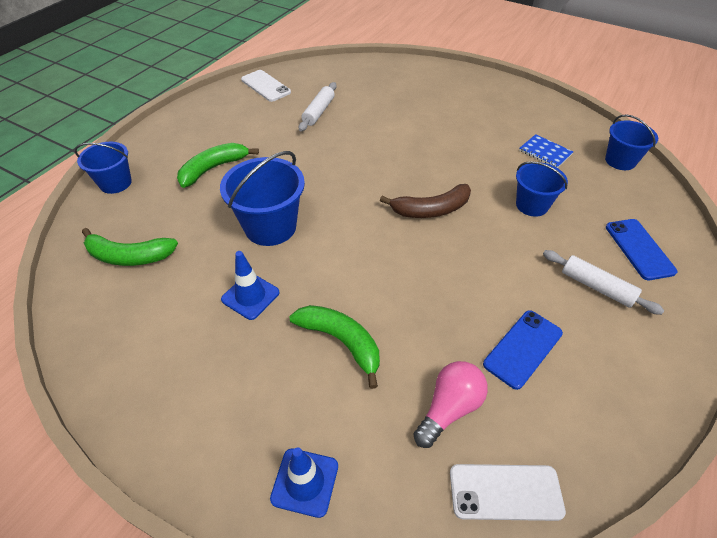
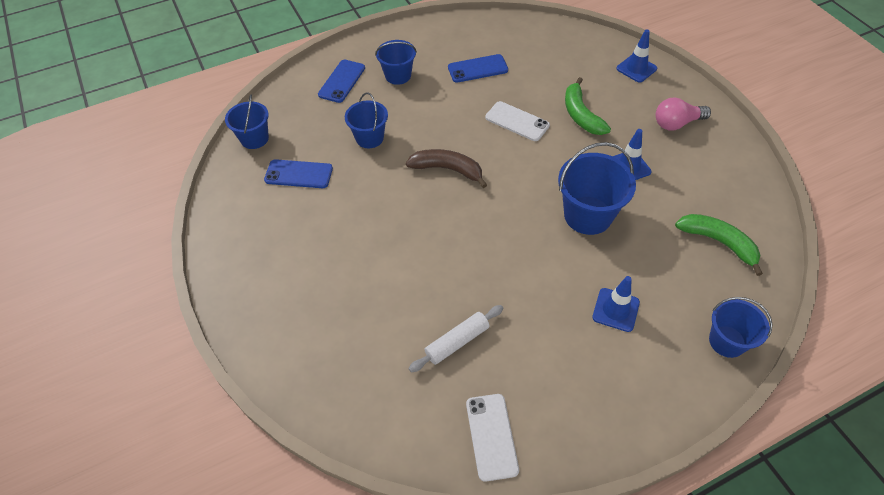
camera: 145 degrees left, 5 degrees up
(213, 169) = (615, 310): green banana -> blue traffic cone
(449, 408) = (543, 64): pink light bulb -> pink light bulb (676, 123)
(505, 492) = (543, 30): white phone -> white phone (517, 121)
(545, 152) = (298, 174): blue notebook -> blue phone
(596, 287) = (398, 75): white rolling pin -> blue bucket

